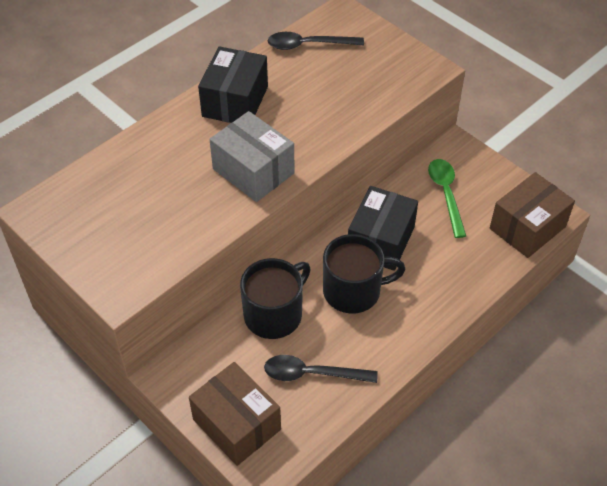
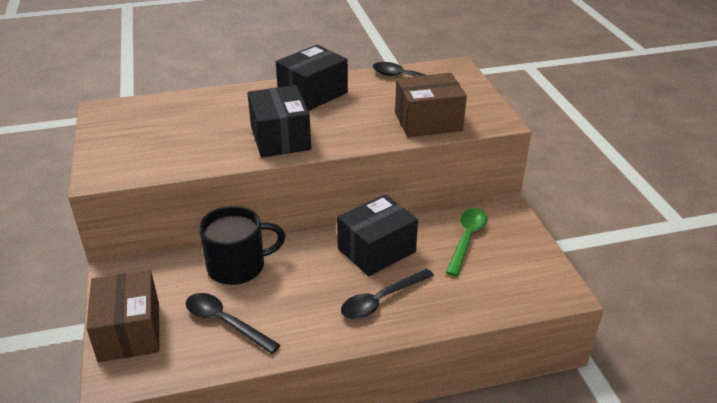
camera: 30 degrees right, 15 degrees down
(253, 171) = (280, 138): grey box -> black box
(353, 291) = (318, 277): black mug -> none
(422, 288) = (381, 300): none -> black spoon
(527, 227) = (526, 293): brown box -> brown box (428, 121)

